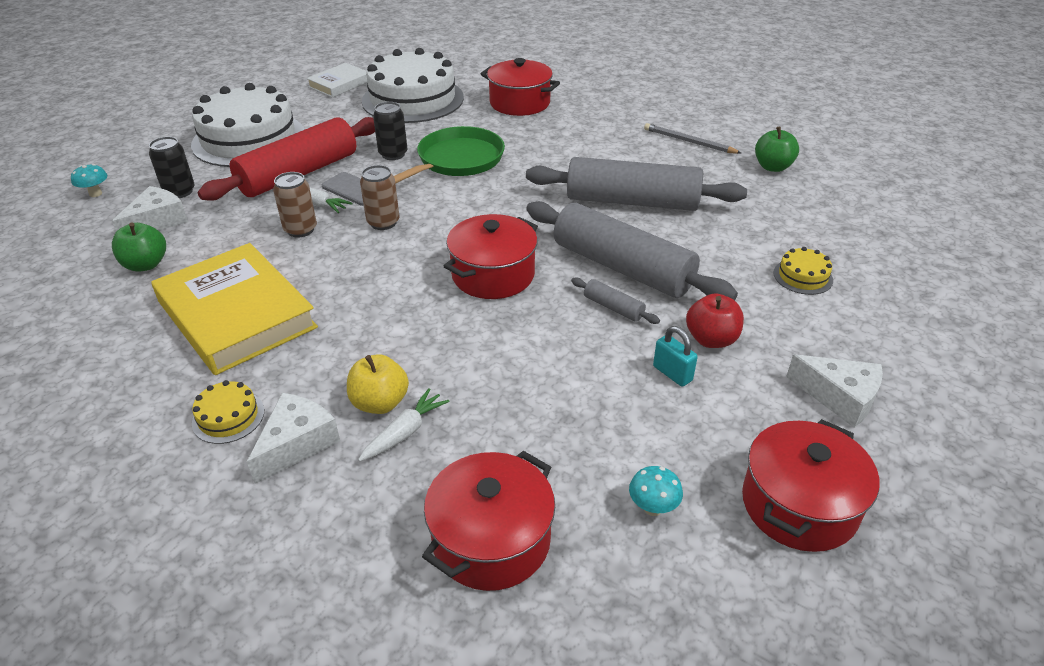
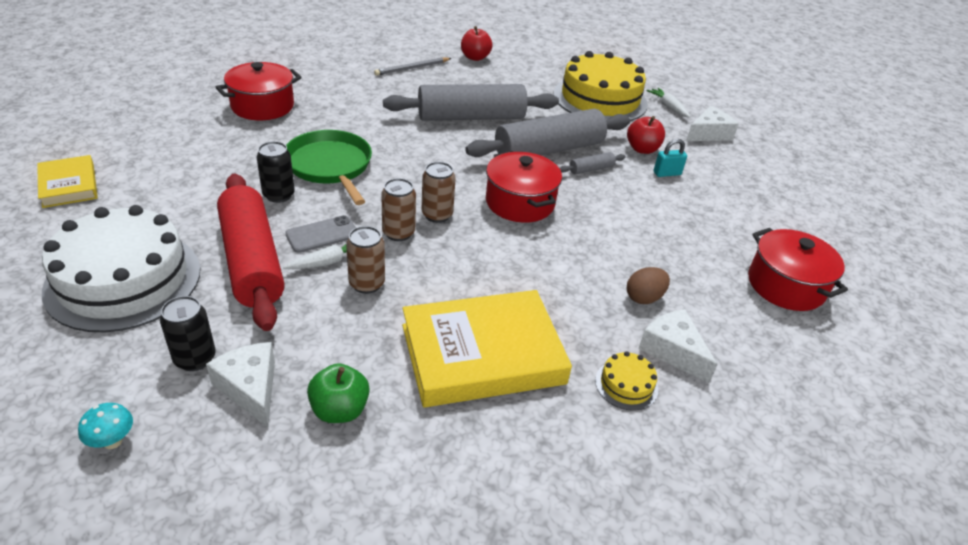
camera: 70 degrees left, 0 degrees up
(340, 84) = (69, 185): white book -> yellow book
(380, 403) = (644, 298): yellow apple -> brown egg
(405, 432) = (679, 294): white carrot -> white carrot (668, 107)
(413, 99) = (176, 153): white cake -> none
(428, 233) = (437, 215): none -> brown can
(632, 201) = (471, 117): grey rolling pin -> grey rolling pin turned 45 degrees clockwise
(653, 508) = (773, 221): turquoise mushroom -> none
(773, 167) = (475, 57): green apple -> red apple
(799, 505) = (781, 177): red pot -> none
(803, 276) = (600, 99): yellow cake -> yellow cake, size x2.46

